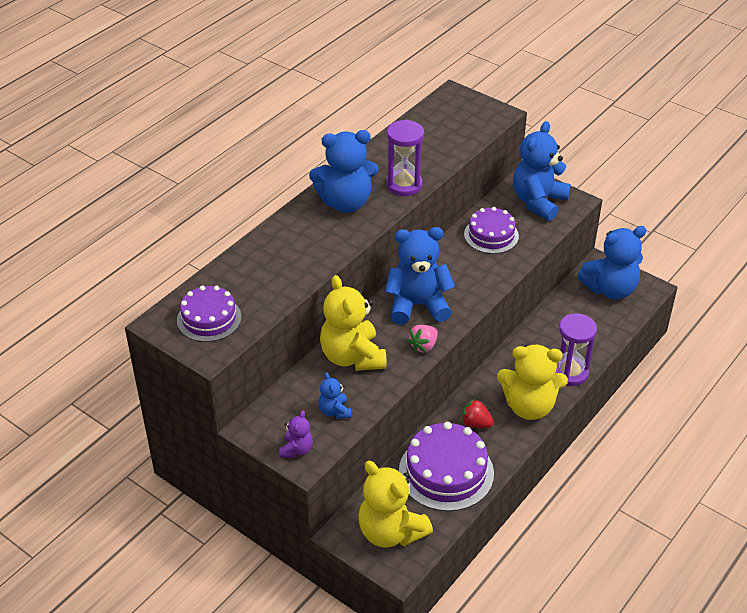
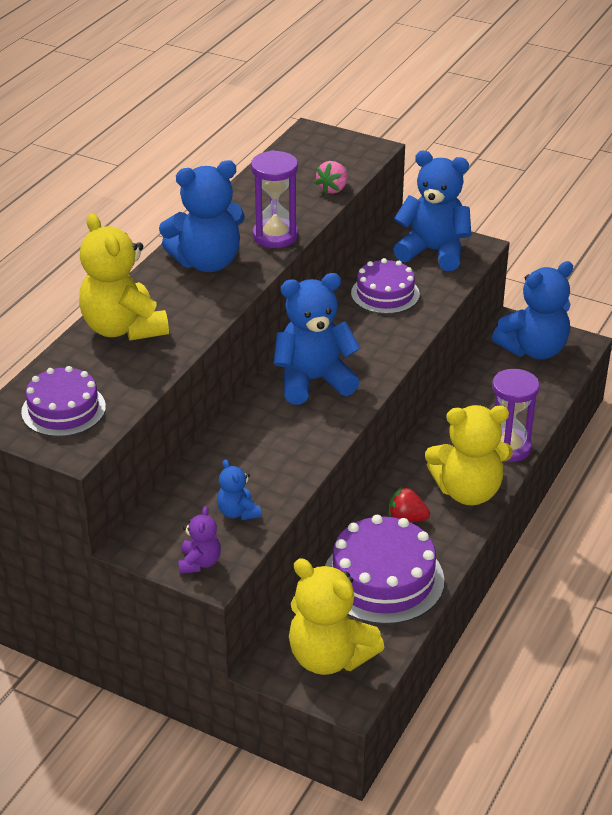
camera: 10 degrees left, 5 degrees down
(352, 357) = (246, 448): yellow teddy bear -> yellow teddy bear (123, 328)
(423, 346) = (332, 425): pink strawberry -> pink strawberry (333, 189)
(538, 202) = (433, 251): blue teddy bear -> blue teddy bear turned 90 degrees clockwise

